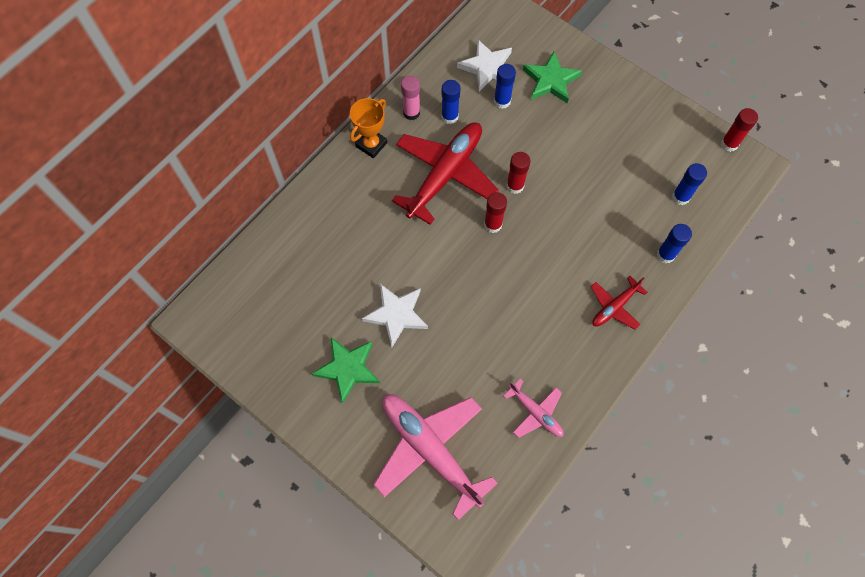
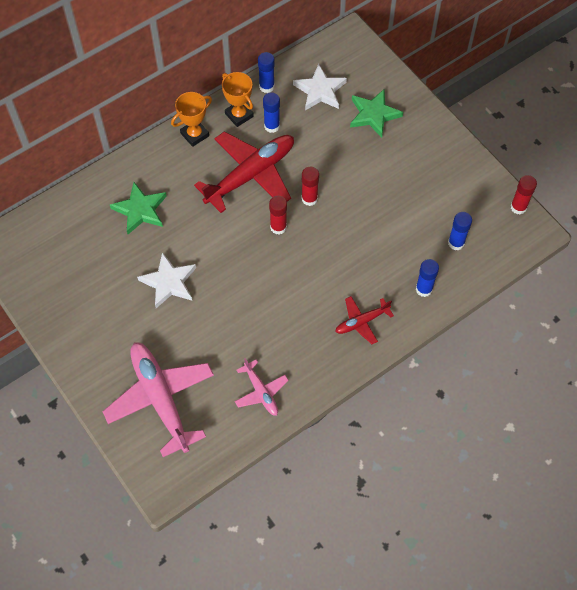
camera: 15 degrees right, 5 degrees down
(348, 368) = (113, 316): green star -> green star (140, 210)
(411, 113) = (239, 115): pink glue stick -> orange trophy
(502, 101) = (323, 123): blue glue stick -> blue glue stick (266, 86)

